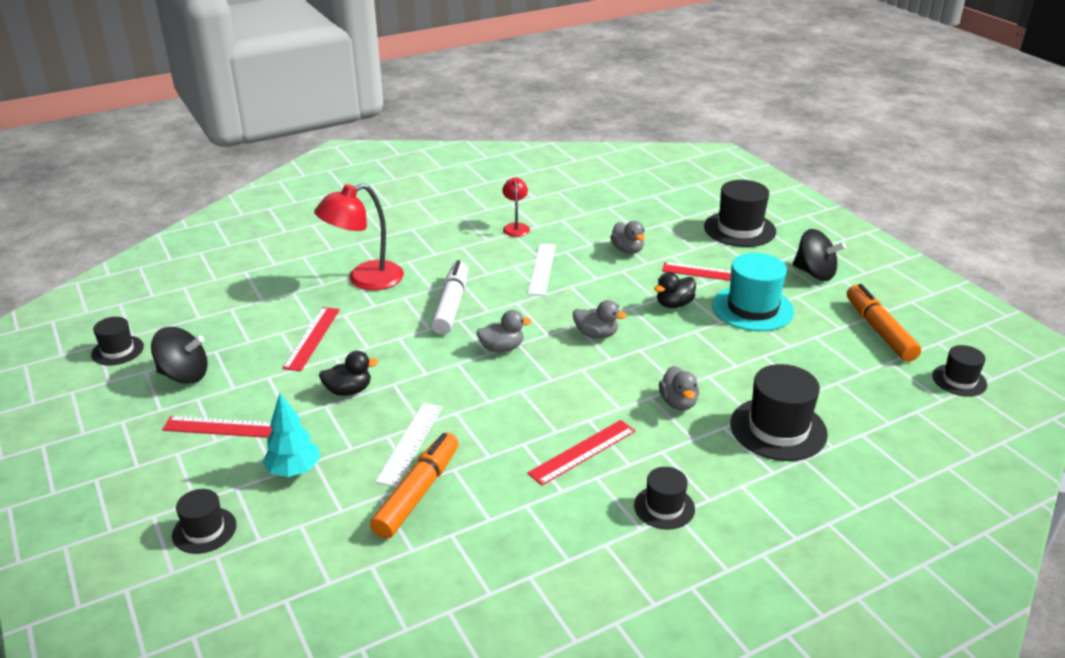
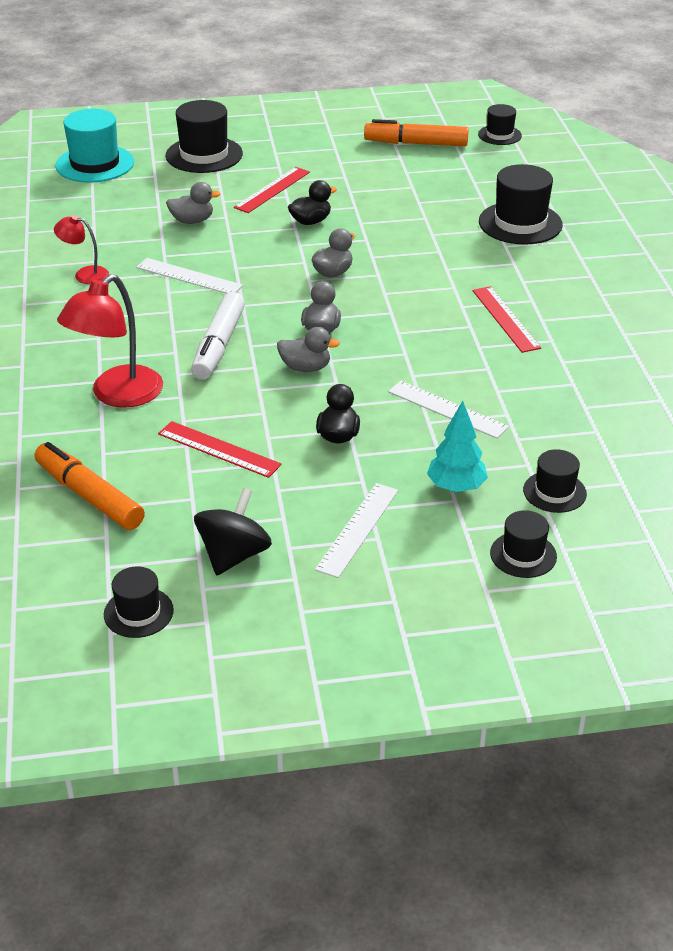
camera: 70 degrees left, 5 degrees up
(225, 427) = (357, 529): red ruler -> white ruler
(365, 280) = (117, 395): red lamp -> red lamp turned 45 degrees clockwise
(417, 493) = (522, 416): orange marker -> orange marker (89, 496)
(451, 305) = (219, 345): white marker -> white marker turned 105 degrees counterclockwise
(664, 507) = (592, 297): black hat -> black hat (554, 492)
(674, 304) = (310, 221): black duck -> black duck turned 105 degrees counterclockwise
(678, 403) = (462, 257): grey duck -> grey duck (305, 368)
(752, 308) = (345, 186): turquoise hat -> turquoise hat (95, 164)
(814, 273) = (310, 143): black spinning top -> none

